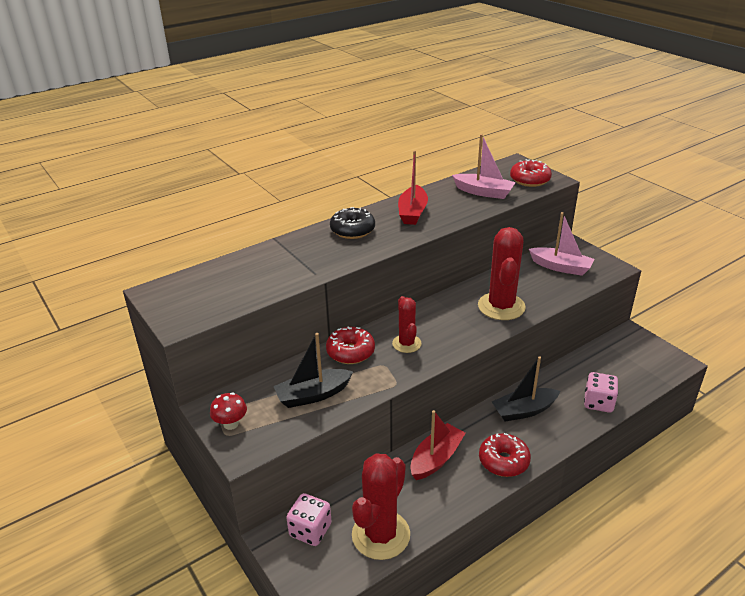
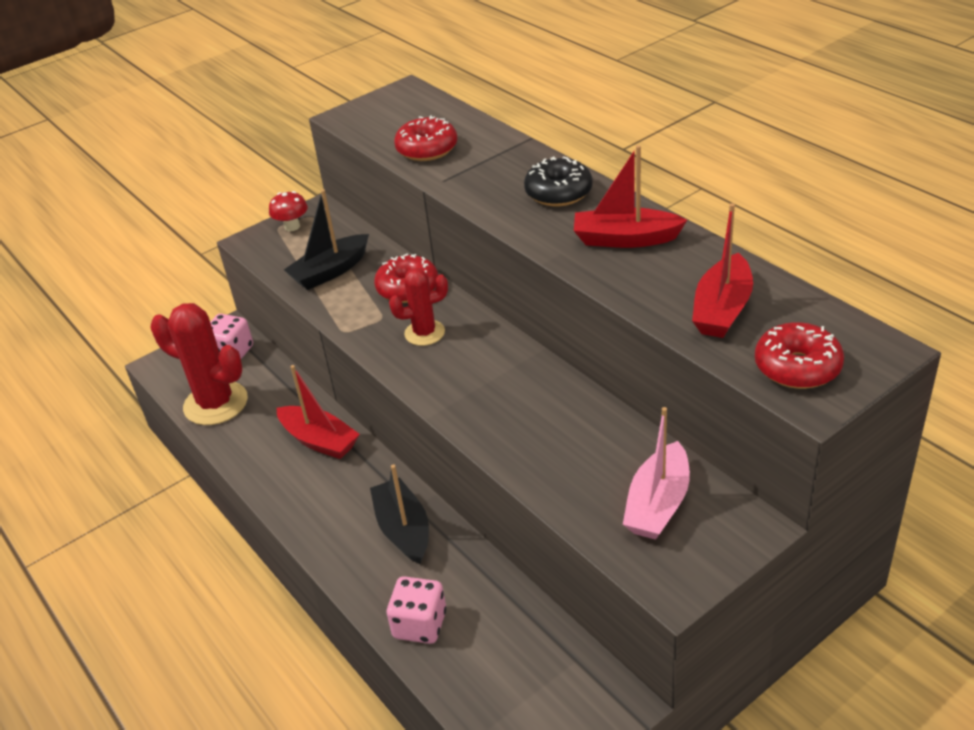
camera: 90 degrees right, 5 degrees up
(313, 395) = (330, 271): black boat -> black boat turned 105 degrees counterclockwise
(483, 192) = (722, 309): pink boat -> red boat
(501, 306) = (520, 424): red cactus -> none
(503, 461) = (308, 505): red donut -> red donut (427, 149)

